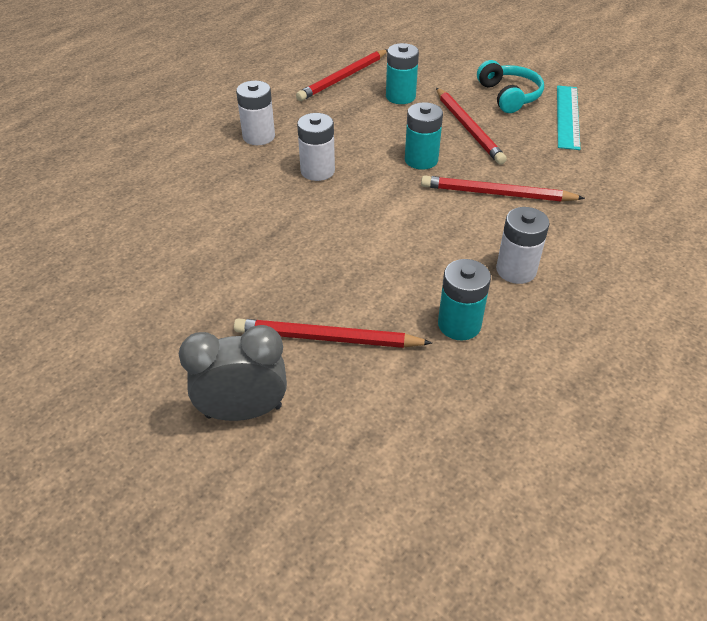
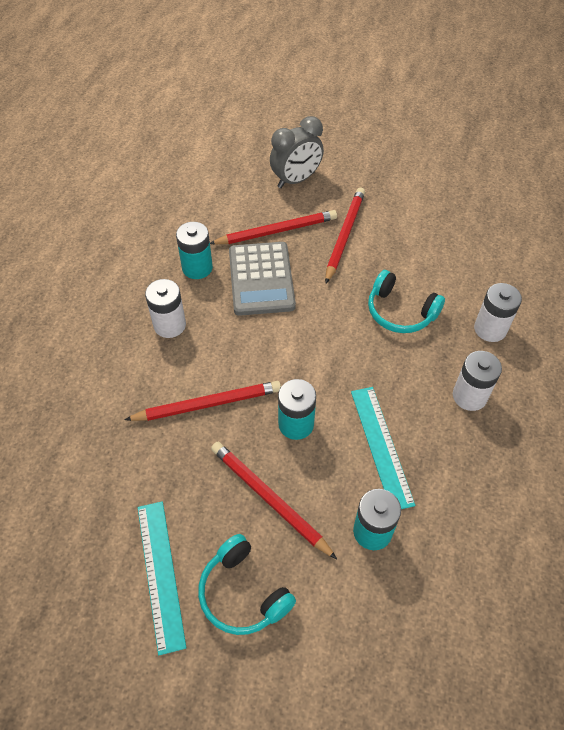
camera: 155 degrees right, 10 degrees up
(256, 207) = (400, 312): none -> turquoise headphones
(317, 171) = (381, 371): white battery -> white battery (490, 329)
(343, 78) = (463, 545): red pencil -> red pencil (344, 235)
(358, 130) = (381, 446): none -> turquoise ruler
(384, 285) = (261, 279): none -> grey calculator

